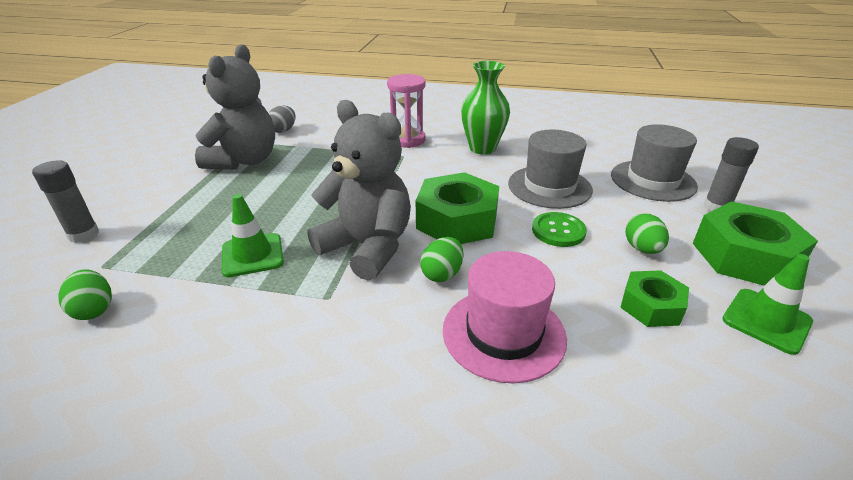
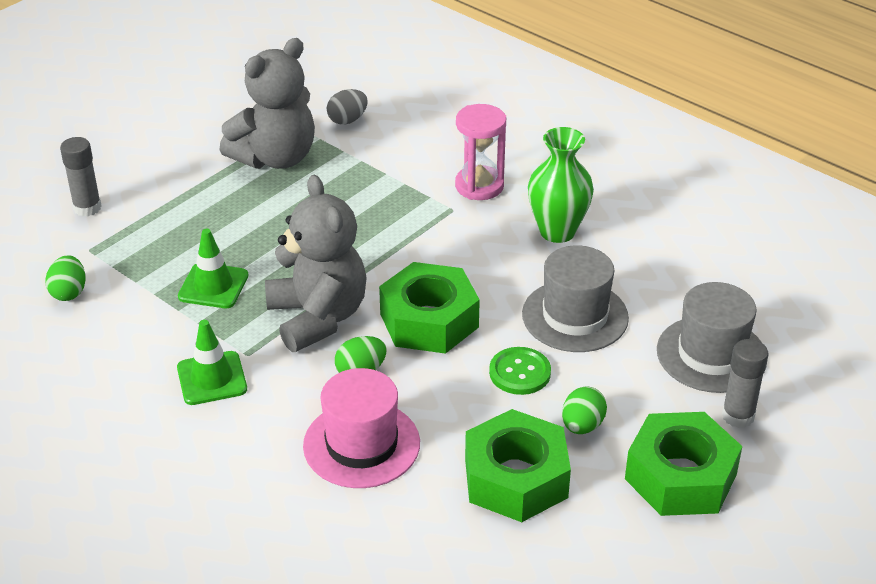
camera: 30 degrees right, 5 degrees up
(651, 306) = (516, 478): green nut -> green nut, size x1.72
(766, 320) = (605, 535): green traffic cone -> green traffic cone (212, 378)

